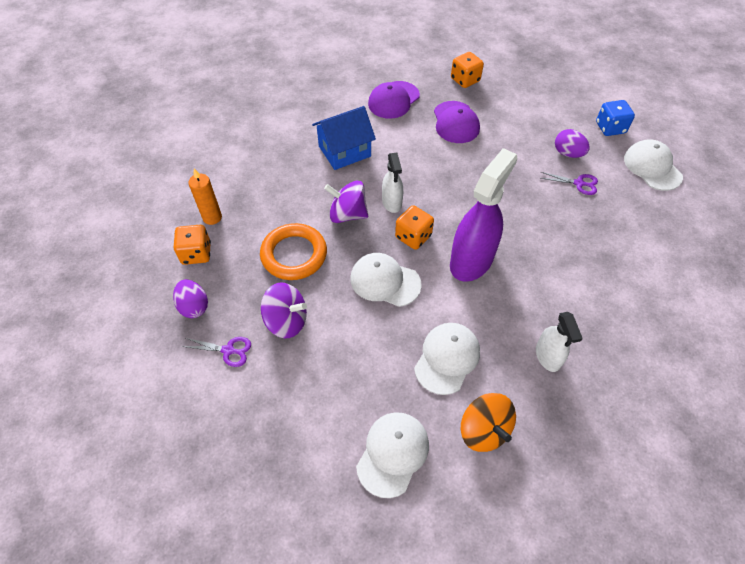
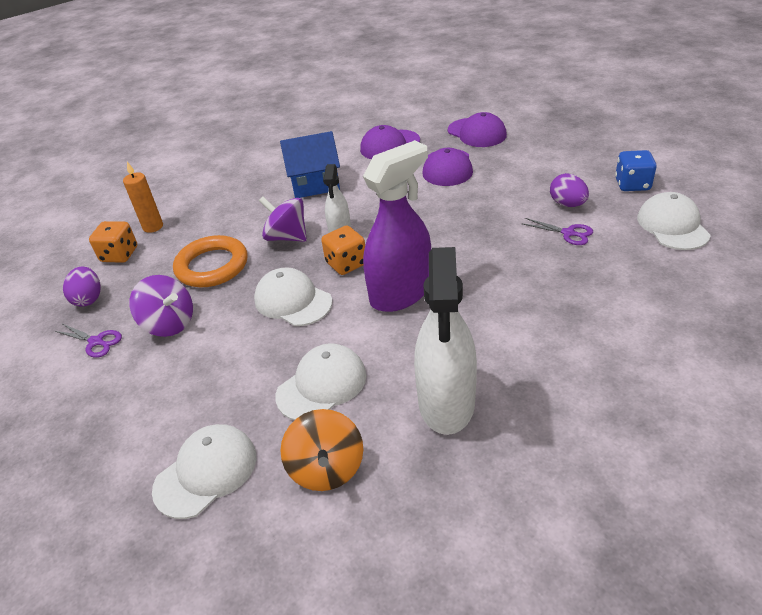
camera: 20 degrees right, 15 degrees down
(465, 80) = (477, 133): orange dice -> purple cap
(547, 356) = (446, 402): white spray bottle -> white spray bottle, size x1.86

